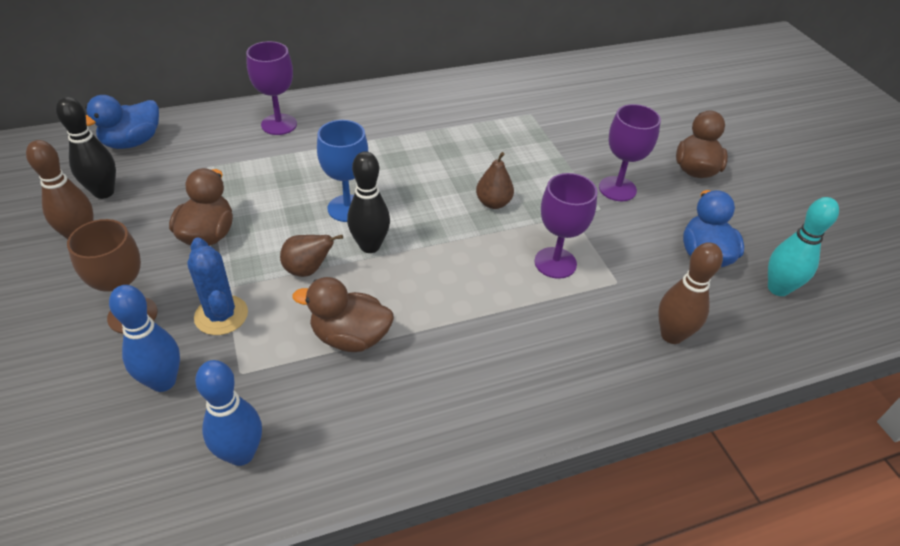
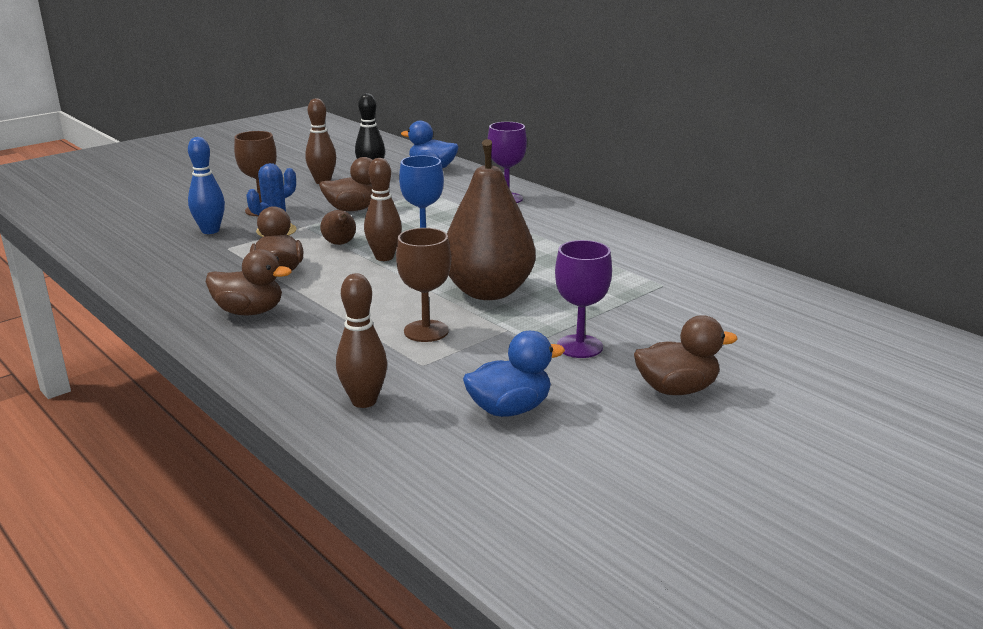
camera: 70 degrees right, 20 degrees down
(241, 453) = (160, 263): blue bowling pin -> none
(370, 246) = (384, 257): black bowling pin -> brown bowling pin
(449, 383) = (249, 312): none -> brown duck
(493, 203) = (488, 291): brown pear -> brown pear, size x2.35
(555, 263) = (426, 331): purple goblet -> brown goblet
(778, 288) = (490, 463): turquoise bowling pin -> none

